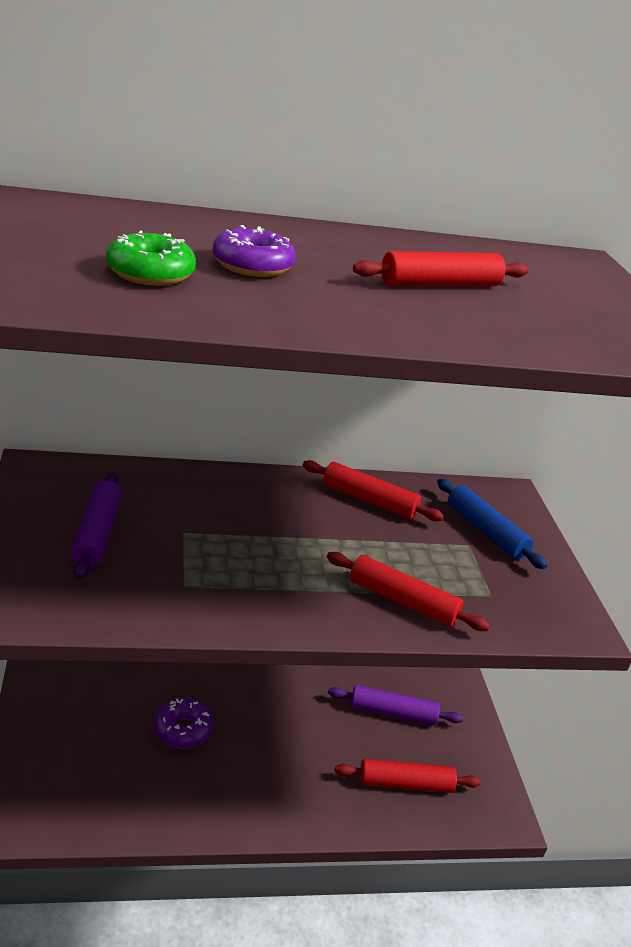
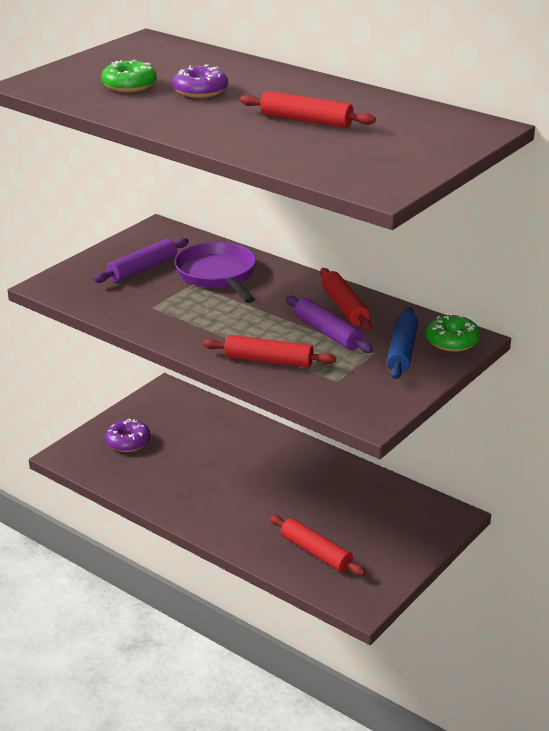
camera: 50 degrees right, 0 degrees up
(183, 730) = (208, 458): purple donut -> purple donut (128, 442)
(196, 510) = (218, 275): none -> purple pan
(393, 713) = (364, 515): purple rolling pin -> purple rolling pin (327, 333)
(402, 601) = (269, 361): red rolling pin -> red rolling pin turned 60 degrees counterclockwise
(502, 502) = (452, 341): none -> green donut

